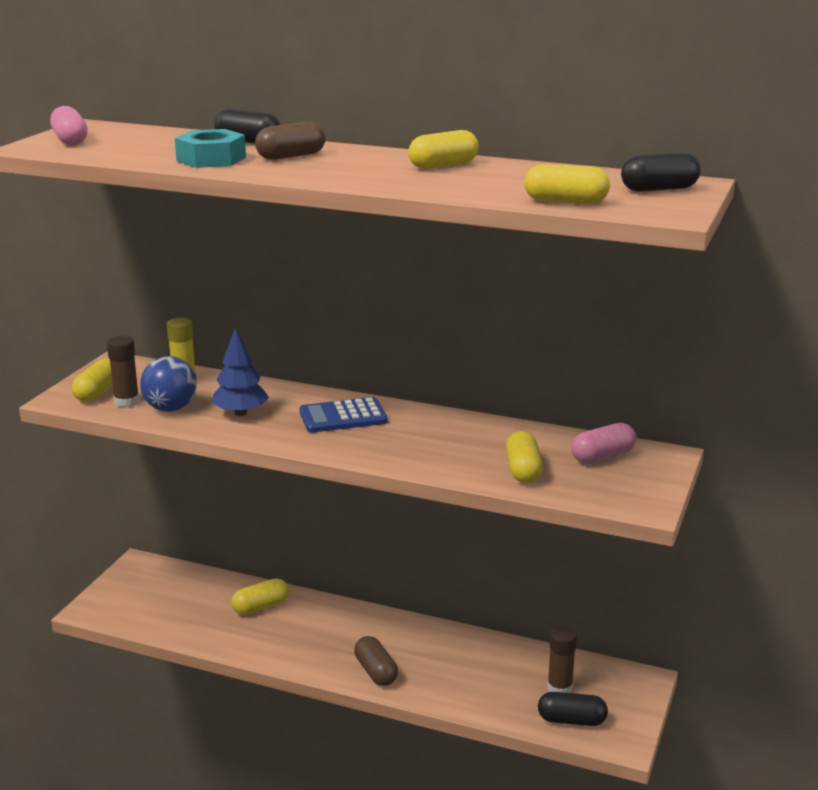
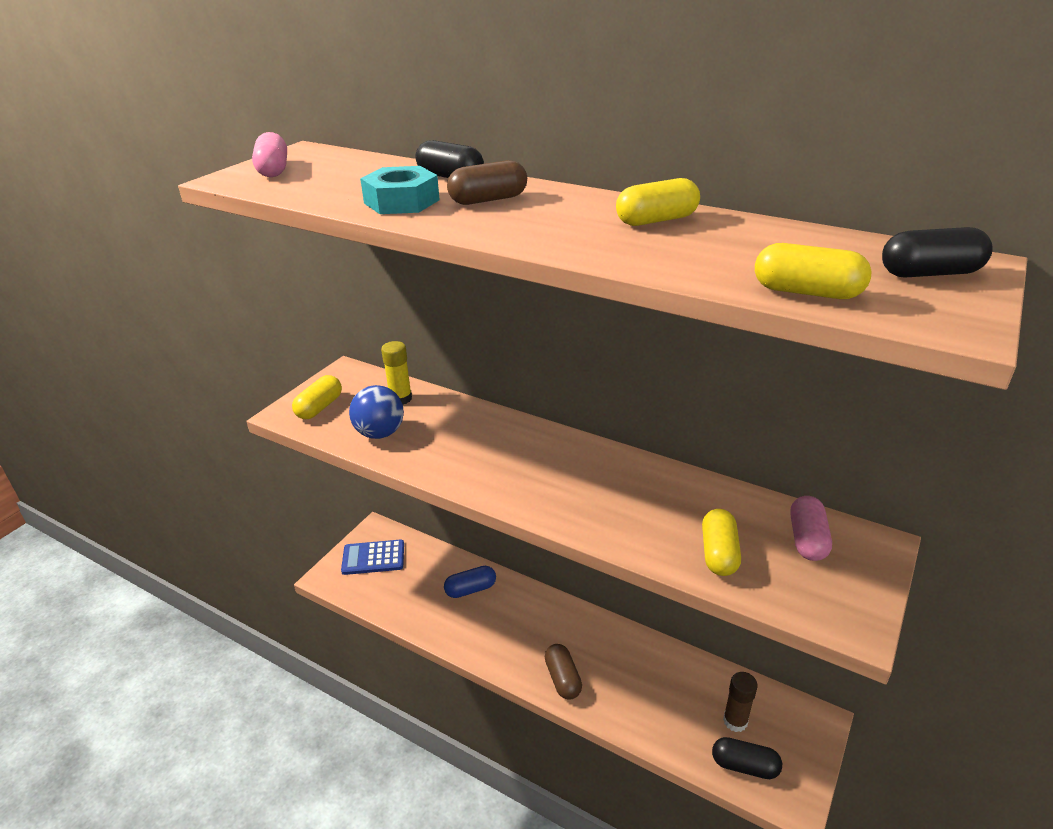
camera: 10 degrees right, 10 degrees up
(126, 401) = (342, 421): brown glue stick -> none
(240, 413) = (443, 444): blue tree -> none
(261, 607) = (470, 589): yellow capsule -> blue capsule
(343, 417) = (541, 457): blue calculator -> blue calculator (373, 558)
(602, 456) = (807, 539): pink capsule -> pink capsule turned 60 degrees counterclockwise

